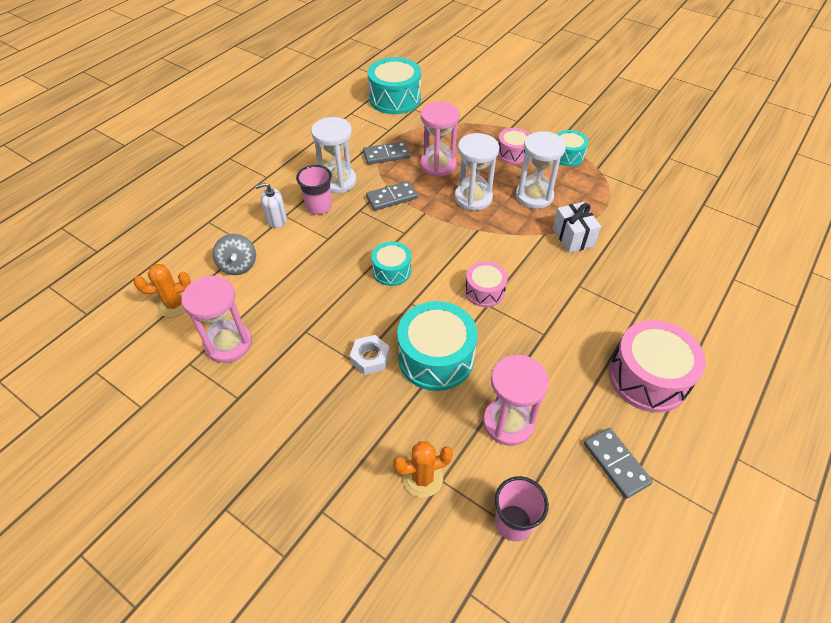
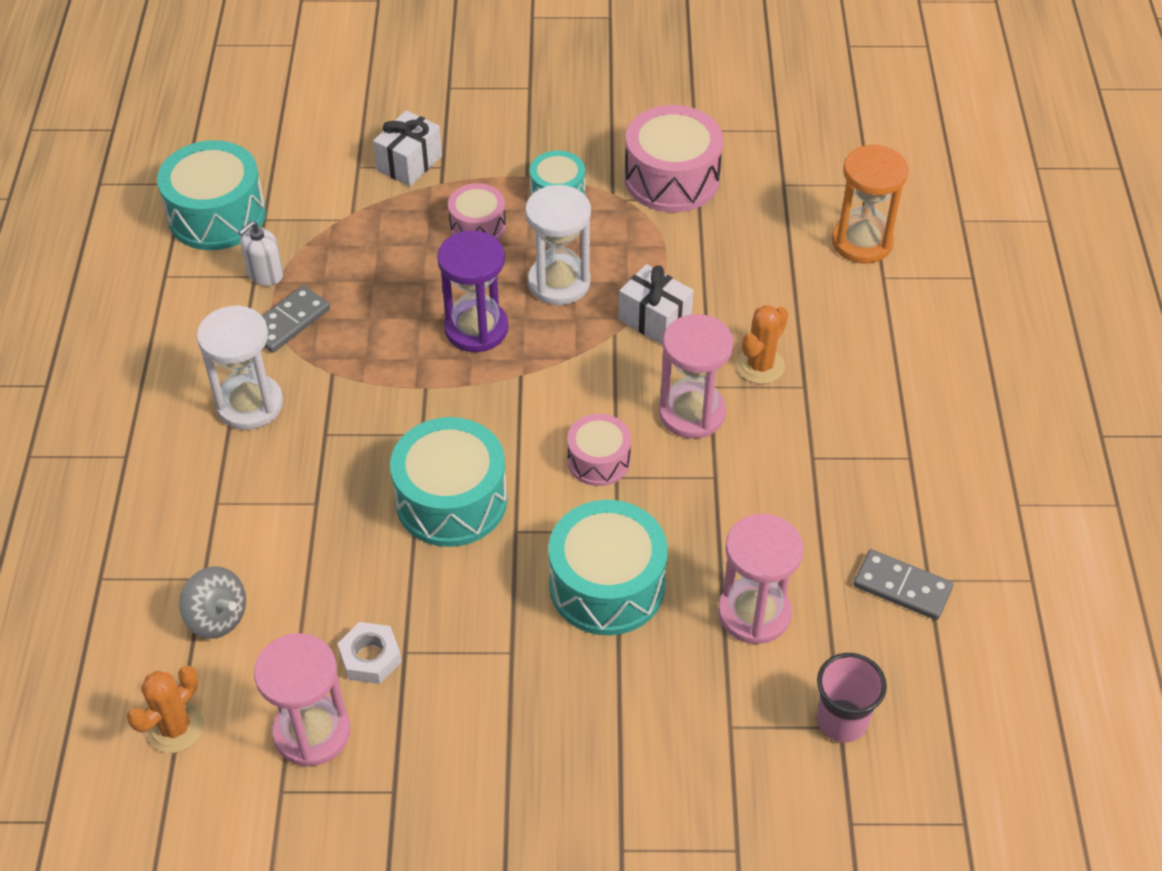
camera: 35 degrees left, 0 degrees up
(276, 220) = (209, 516): white soap dispenser -> white soap dispenser (265, 274)
(319, 207) = (258, 461): pink cup -> none
(370, 358) = (523, 635): white nut -> white nut (370, 657)
(392, 198) = (357, 389): grey domino -> none
(392, 271) = (451, 500): turquoise drum -> turquoise drum, size x1.74
(423, 478) = (707, 738): orange cactus -> orange cactus (760, 366)
(438, 165) = (382, 300): pink hourglass -> pink hourglass (692, 413)
(473, 198) = (476, 328): white hourglass -> purple hourglass
(502, 113) = (409, 163): none -> white gift
(648, 378) = (869, 464): pink drum -> pink drum (671, 179)
(732, 254) = (862, 242): none -> orange hourglass

